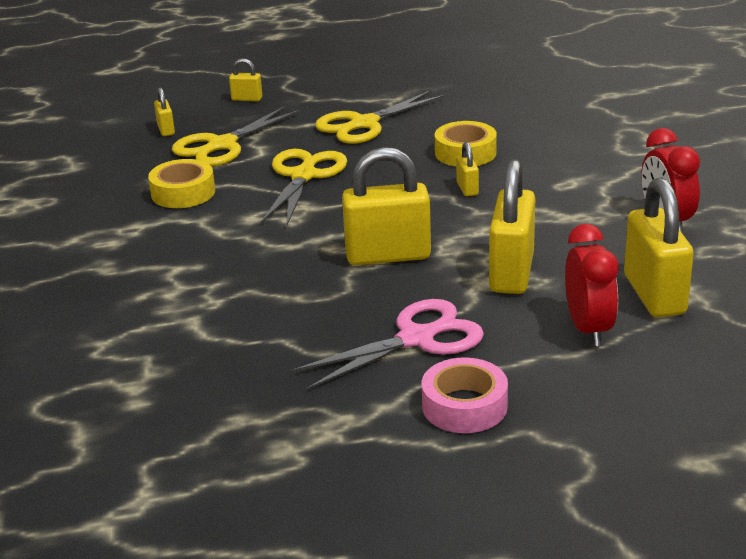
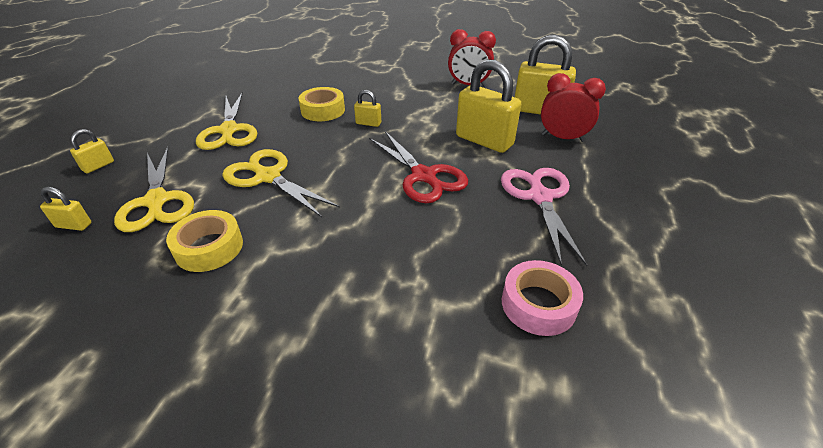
camera: 65 degrees left, 10 degrees up
(388, 255) = (423, 176): yellow padlock -> red scissors
(464, 406) = (629, 203): pink tape -> pink tape (538, 304)

